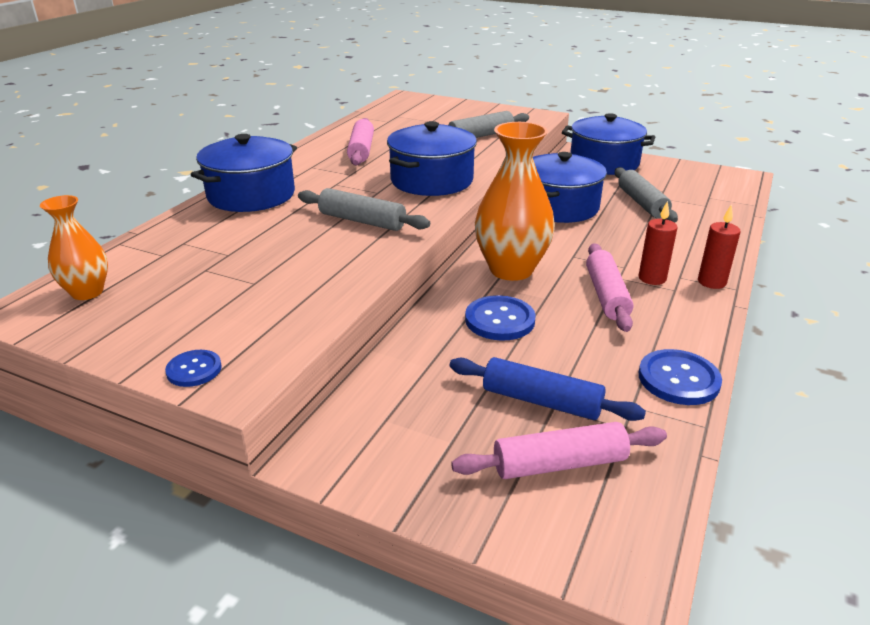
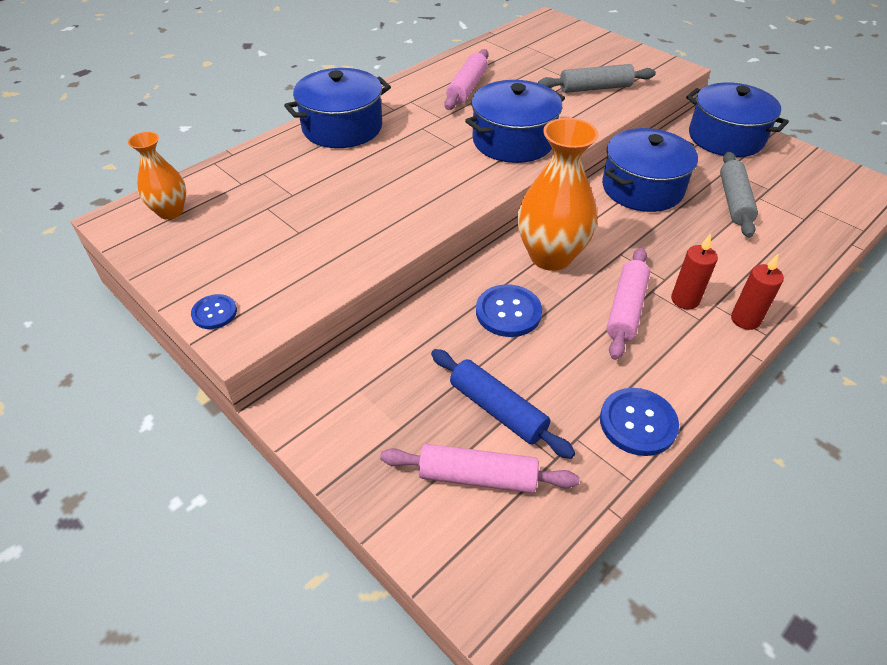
camera: 20 degrees right, 15 degrees up
(362, 221) = (423, 180): grey rolling pin -> none

